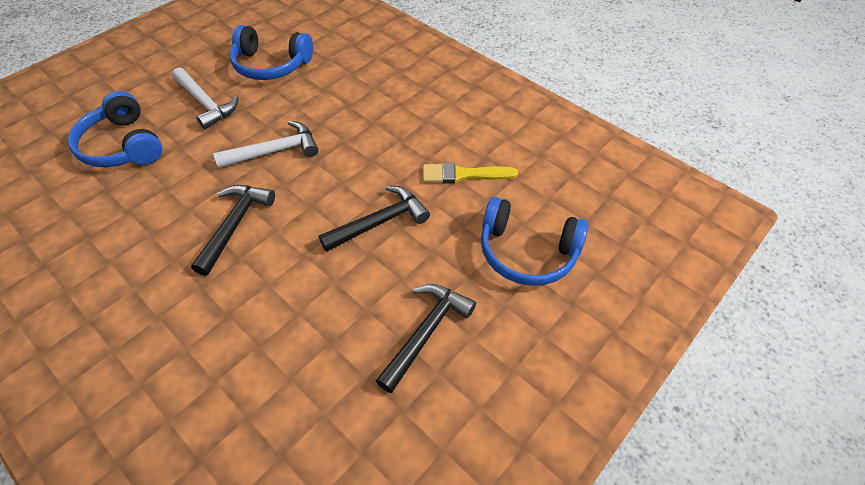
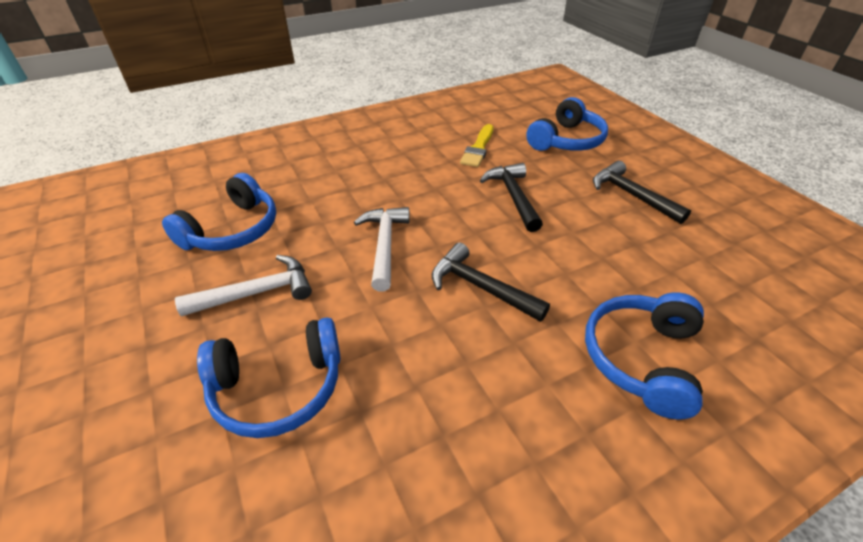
camera: 70 degrees left, 10 degrees down
(164, 354) = (641, 358): none -> blue headphones

